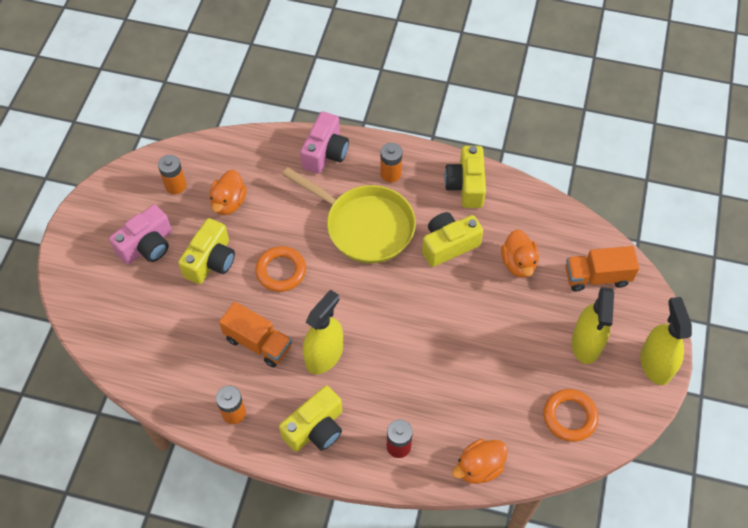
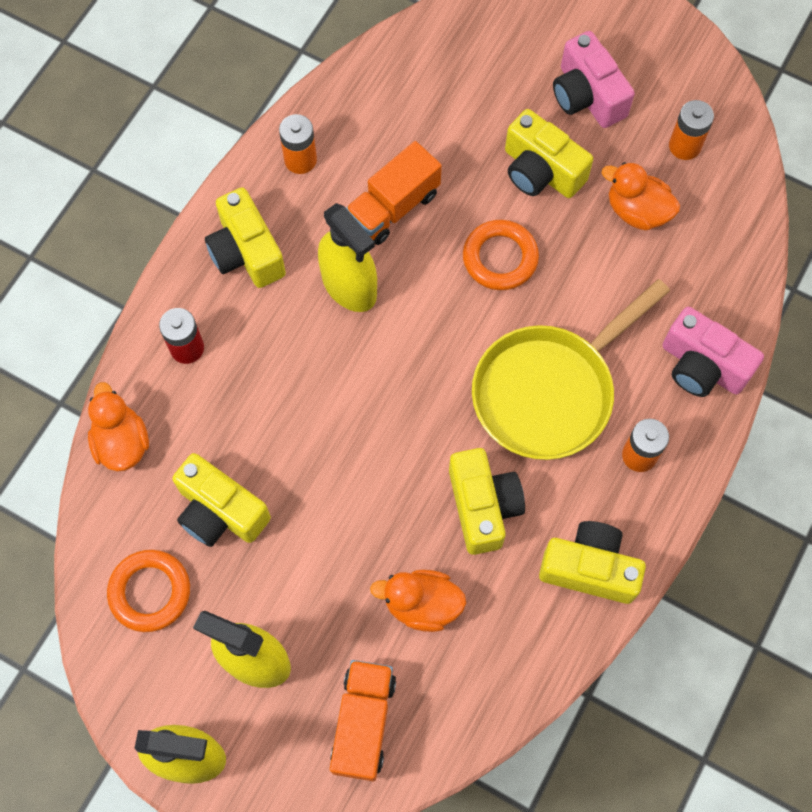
camera: 105 degrees right, 10 degrees up
(503, 390) = (220, 511): none -> yellow camera

